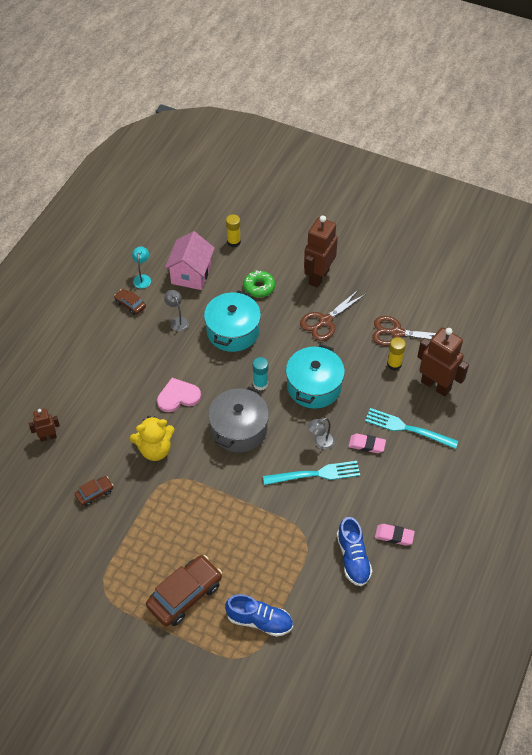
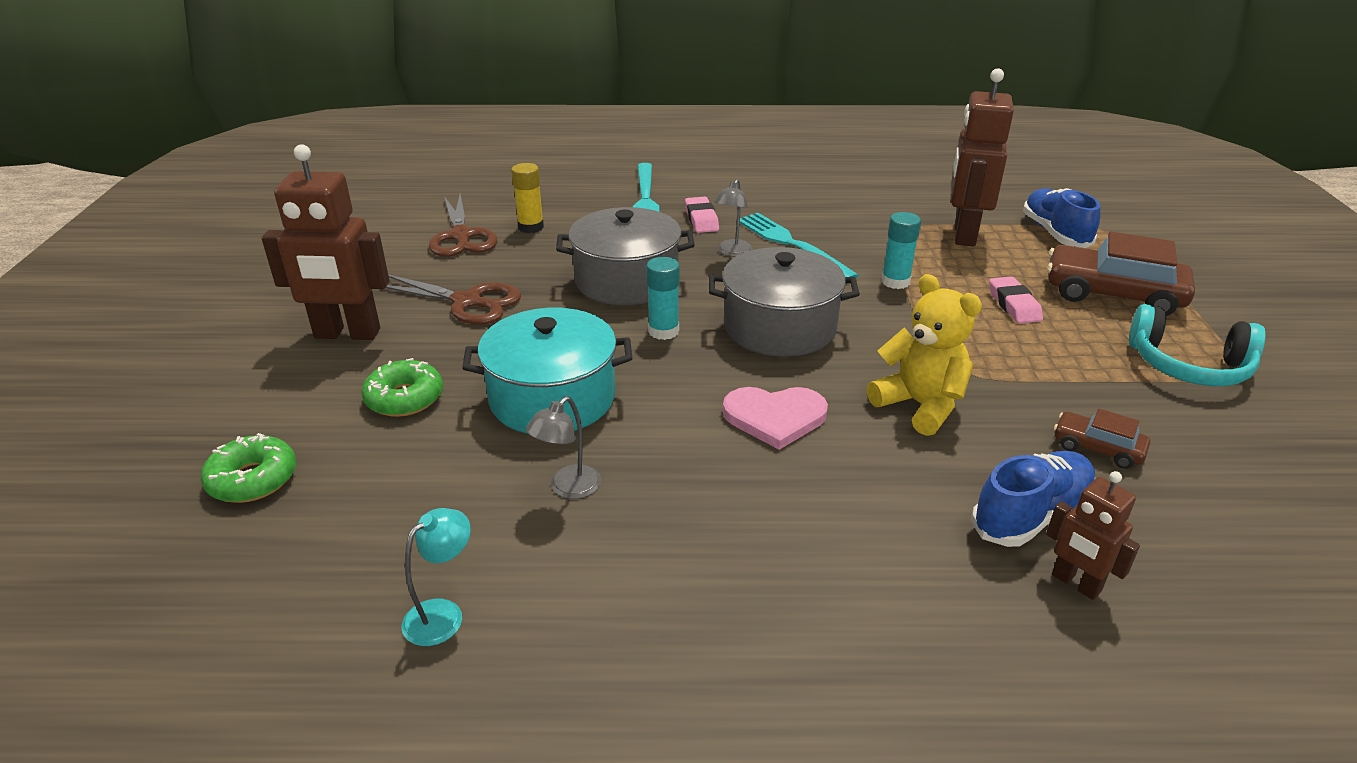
camera: 115 degrees left, 20 degrees down
(115, 575) = (1188, 366): none -> turquoise headphones
(130, 304) = (557, 600): brown car -> none
(142, 278) = (443, 614): turquoise lamp -> turquoise lamp turned 150 degrees clockwise
(178, 396) = (775, 417): pink heart -> pink heart turned 45 degrees counterclockwise
(191, 274) = (395, 518): pink house -> none
(233, 242) = (253, 479): yellow glue stick -> green donut
(252, 500) = (895, 282): none -> turquoise glue stick
(314, 386) = (626, 280): turquoise pot -> grey pot
(320, 442) = (732, 252): grey lamp -> grey lamp turned 75 degrees clockwise
(353, 558) = (885, 196): blue shoe -> blue shoe (1031, 515)
(394, 536) = (821, 179): pink eraser -> pink eraser (1014, 305)
(436, 385) = (551, 193): brown robot -> brown robot (963, 234)

